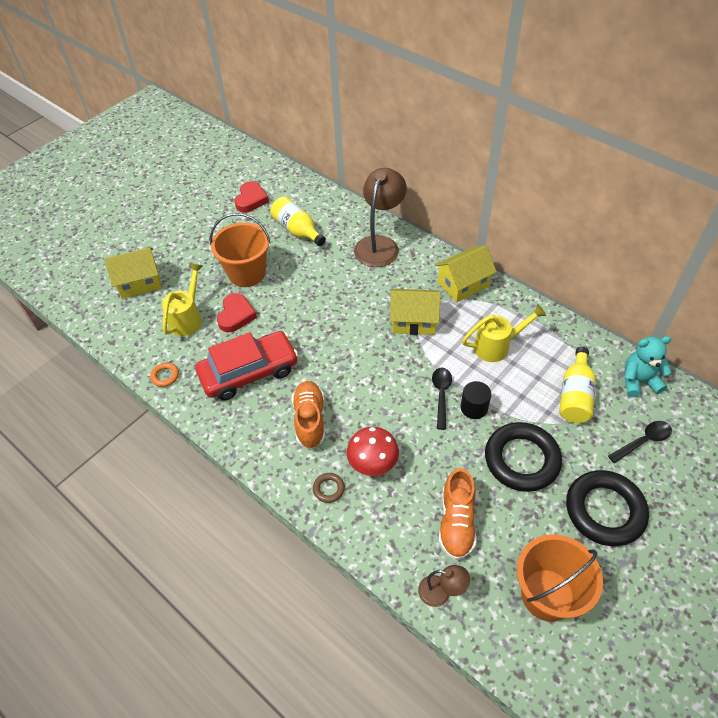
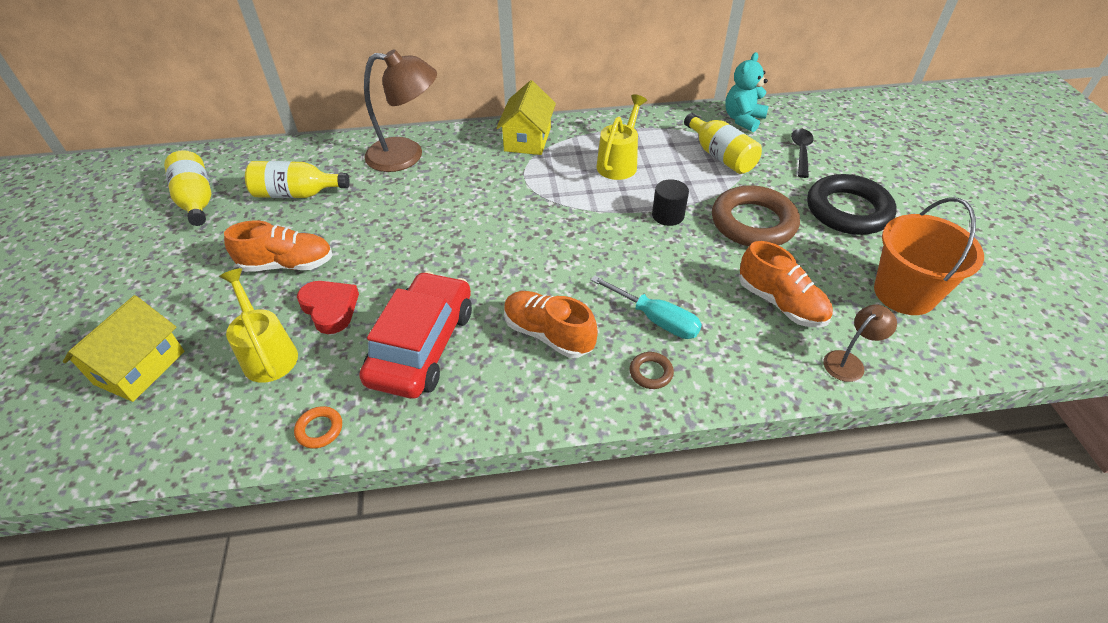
camera: 50 degrees left, 5 degrees down
(247, 273) = (288, 264): orange bucket -> orange shoe
(251, 200) = (196, 200): red heart -> yellow bottle
(373, 463) = (656, 319): red mushroom -> turquoise screwdriver
(380, 244) = (406, 155): brown lamp -> brown lamp turned 120 degrees clockwise
(414, 321) = (526, 191): yellow house -> none
(441, 395) = (630, 226): black spoon -> none
(521, 460) = (753, 223): black ring -> brown ring

